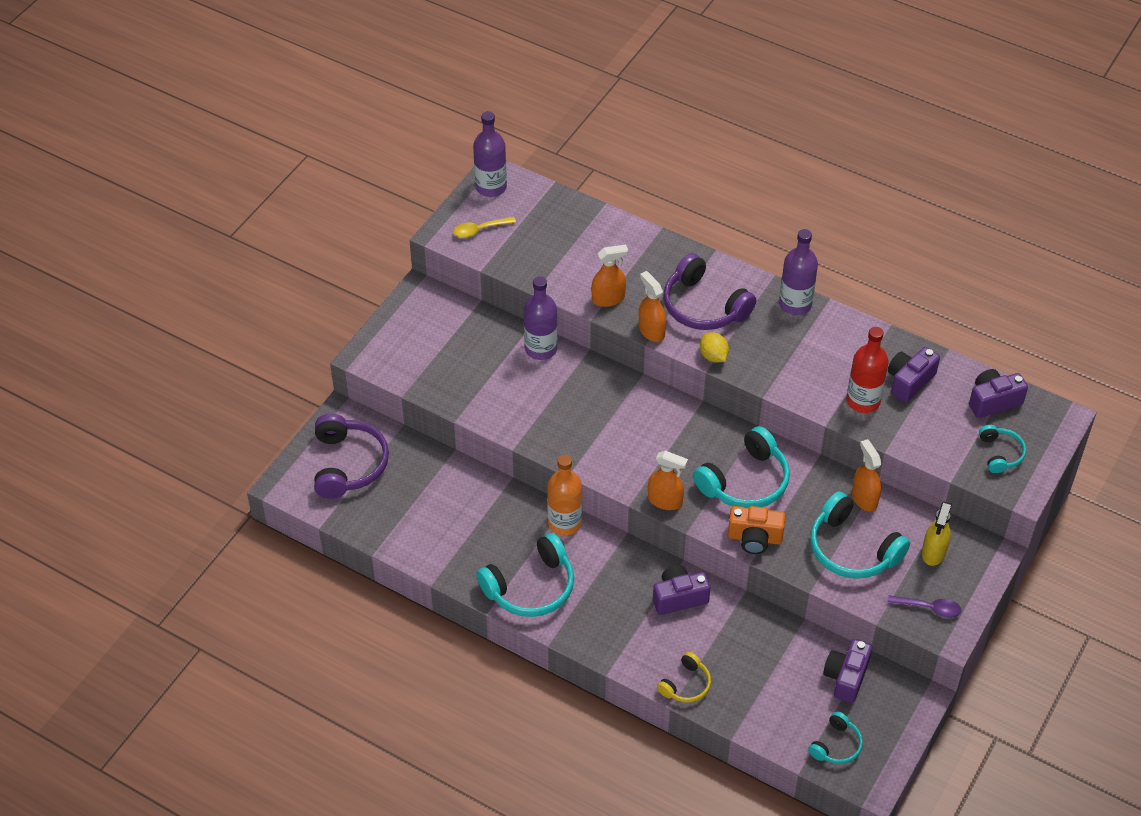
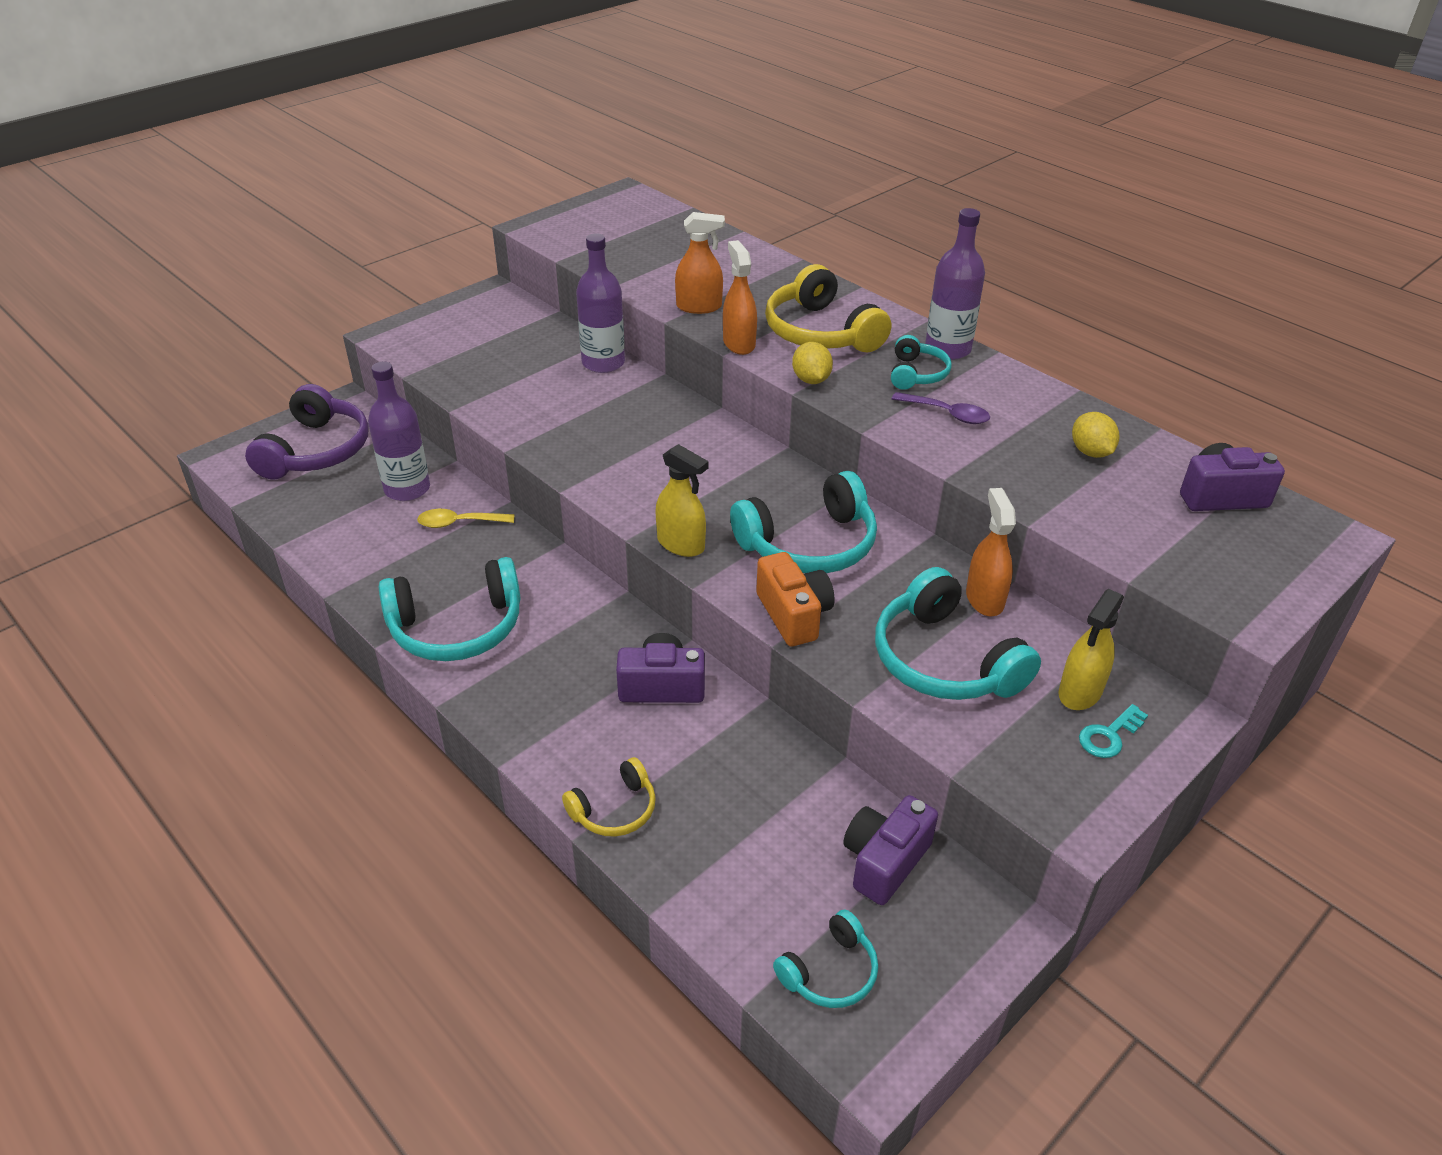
camera: 15 degrees right, 10 degrees down
(479, 230) = (578, 230): yellow spoon -> yellow spoon (459, 523)
(491, 187) = (615, 201): purple bottle -> purple bottle (407, 489)
(564, 523) = (548, 563): orange bottle -> none
(665, 501) = (681, 544): orange spray bottle -> yellow spray bottle
(703, 306) = (821, 332): purple headphones -> yellow headphones
(754, 538) = (794, 615): orange camera -> orange camera turned 135 degrees counterclockwise
(863, 401) = (1012, 461): red bottle -> none
(909, 381) = (1090, 452): purple camera -> yellow lemon
(929, 608) = (1053, 772): purple spoon -> purple spoon (947, 414)
(954, 577) = (1109, 735): none -> turquoise key
(1000, 453) = (1222, 561): turquoise headphones -> turquoise headphones (916, 374)

